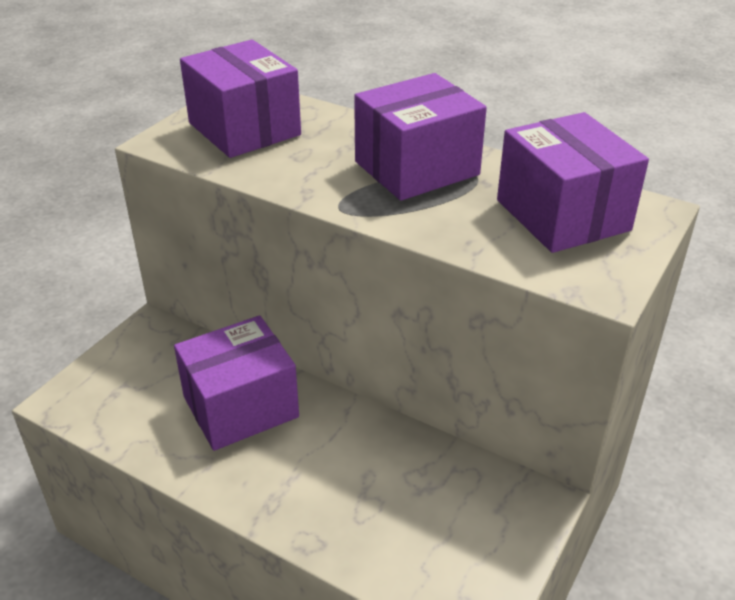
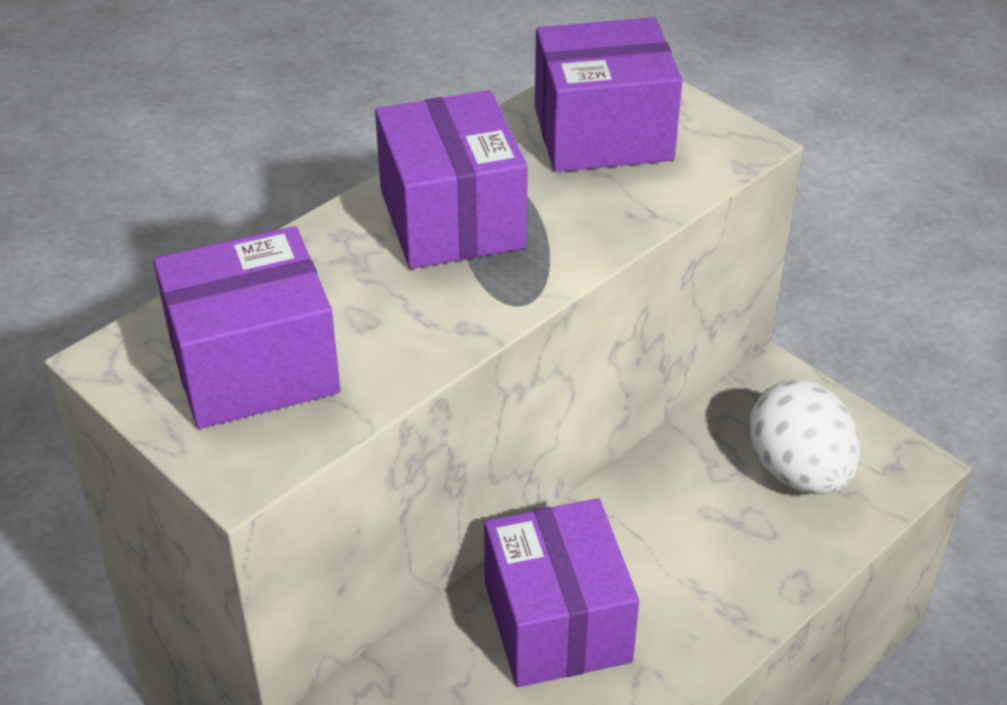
camera: 75 degrees left, 5 degrees up
(434, 529) = (798, 471): none -> white egg

